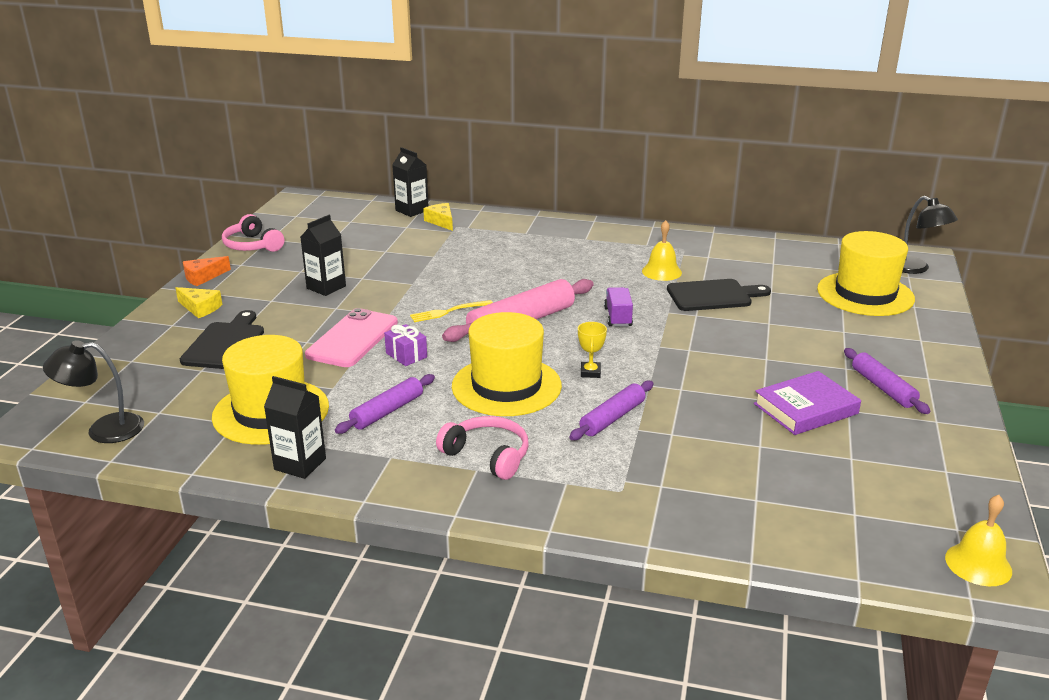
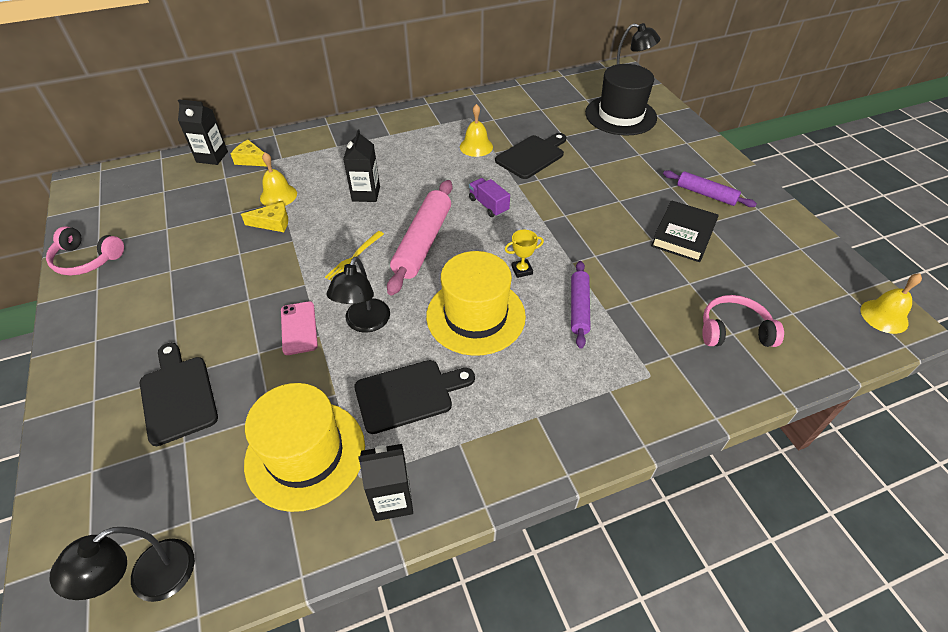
camera: 35 degrees left, 20 degrees up
(200, 308) = (105, 364): yellow cheese -> yellow cheese (273, 223)
(203, 277) = (69, 322): orange cheese -> none
(326, 287) = (215, 279): black carton -> black carton (366, 194)
(352, 339) = (299, 328): pink phone -> pink phone, size x0.62
(387, 411) = (408, 395): purple rolling pin -> black cutting board
(406, 355) = (364, 323): purple gift -> black lamp
(435, 251) = (278, 195): none -> yellow bell
(487, 455) = (531, 396): pink headphones -> pink headphones (734, 330)
(590, 372) = (522, 270): yellow trophy -> yellow trophy turned 75 degrees counterclockwise
(805, 408) = (683, 235): purple book -> black book
(865, 294) = (620, 115): yellow hat -> black hat

